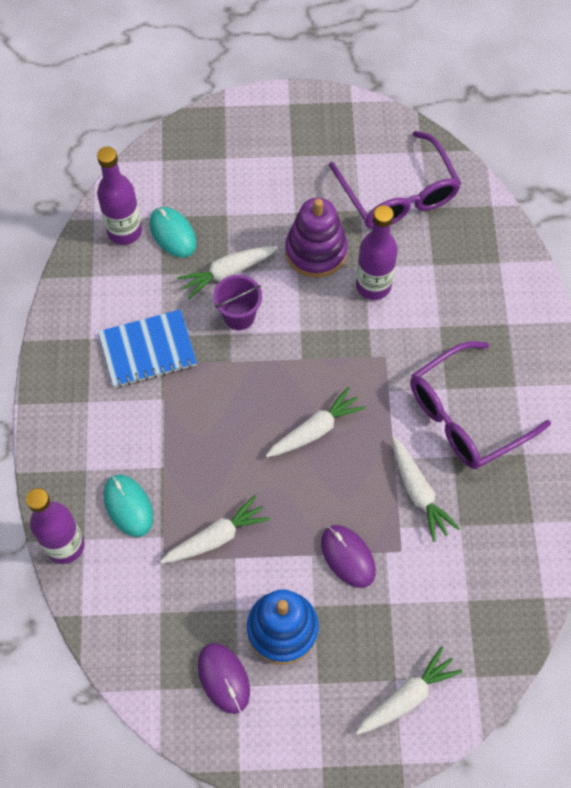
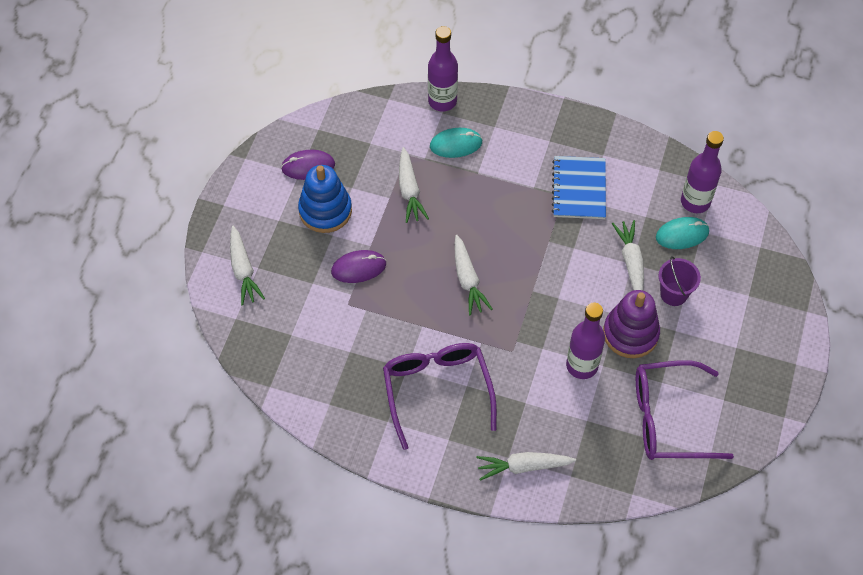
camera: 110 degrees right, 5 degrees down
(239, 316) = (587, 258): purple bucket -> purple bucket (673, 294)
(418, 493) = (387, 332): white carrot -> white carrot (523, 466)

